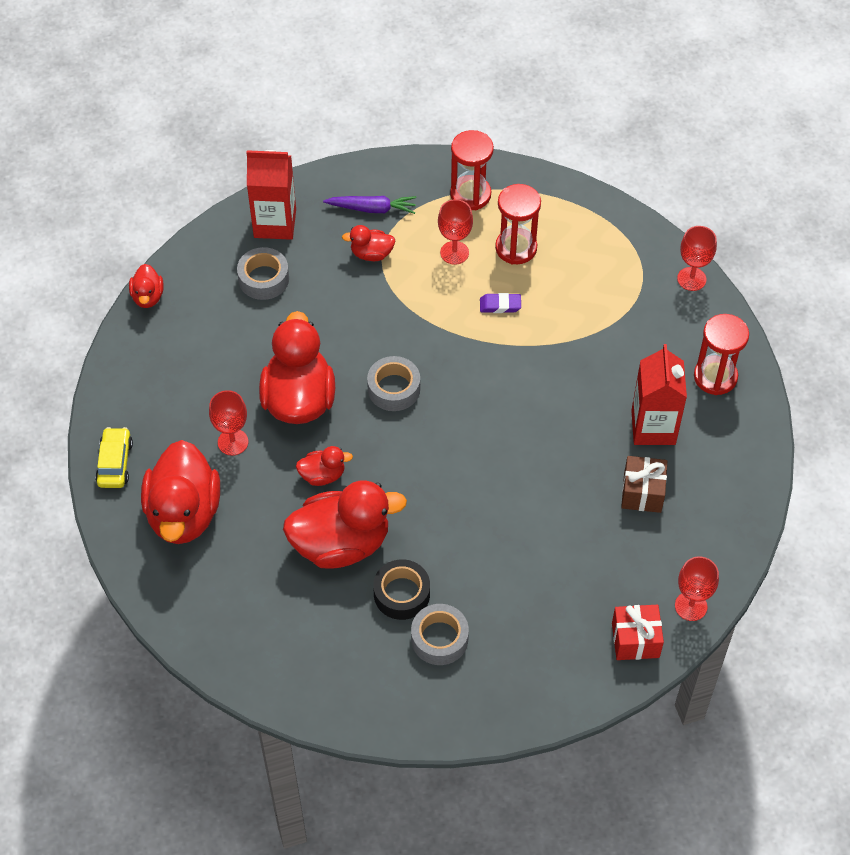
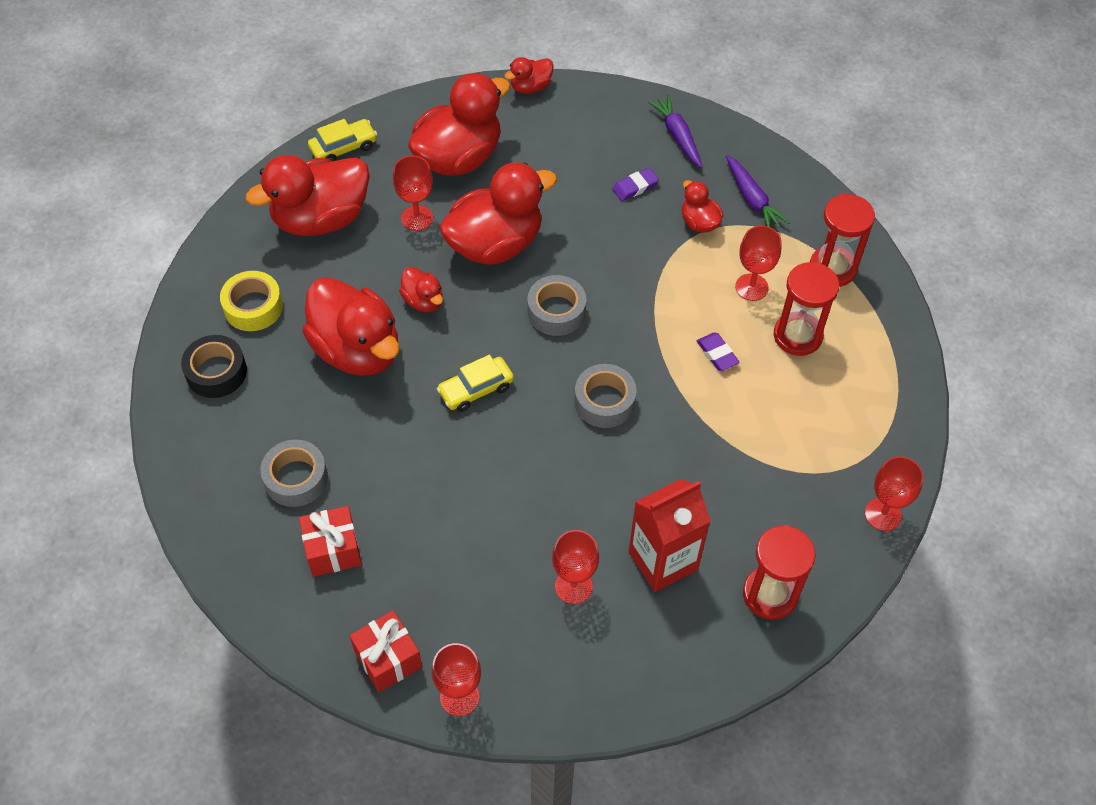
camera: 60 degrees right, 0 degrees up
(188, 383) = (459, 158): none -> red duck
(246, 603) = (253, 307): none -> yellow tape
(263, 279) = (609, 157): grey tape -> grey tape (604, 401)
(275, 223) = (677, 136): red carton -> purple carrot
(307, 277) = (635, 187): none -> purple eraser
(402, 594) = (329, 424): black tape -> black tape (216, 372)
(433, 477) = (476, 389): none -> yellow car
(521, 639) = (333, 550): none -> red gift
(642, 493) = (573, 586): brown gift -> red goblet

